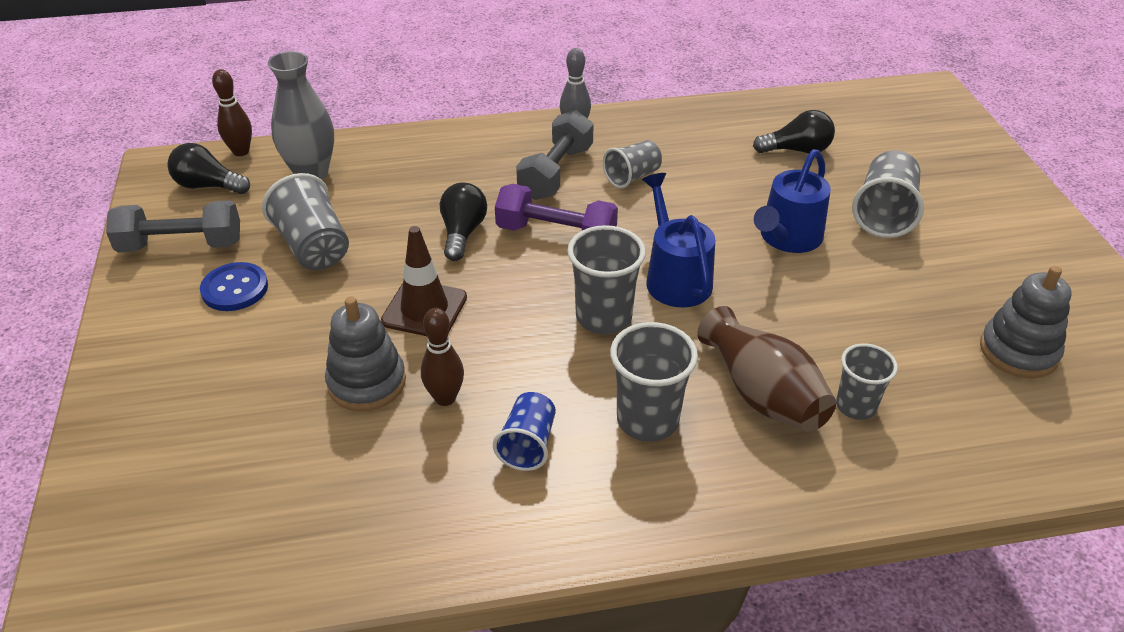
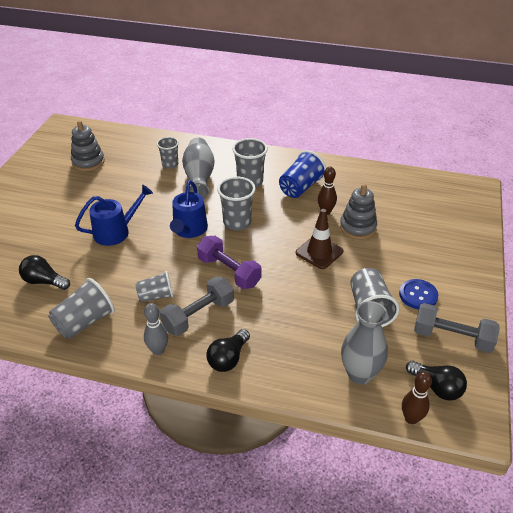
camera: 155 degrees left, 0 degrees up
(462, 233) = (279, 290): black light bulb -> black light bulb (228, 358)
(528, 444) = (300, 187): blue cup -> blue cup, size x1.52
(762, 394) = (199, 177): brown vase -> grey vase
(884, 214) = (55, 228): grey cup -> grey cup (84, 322)

